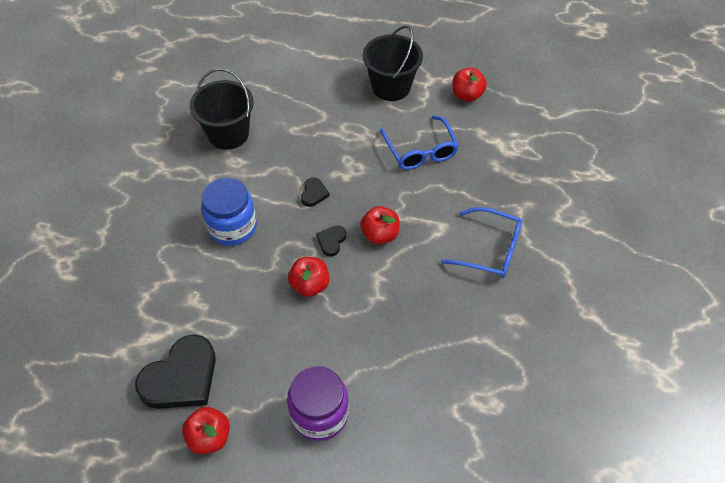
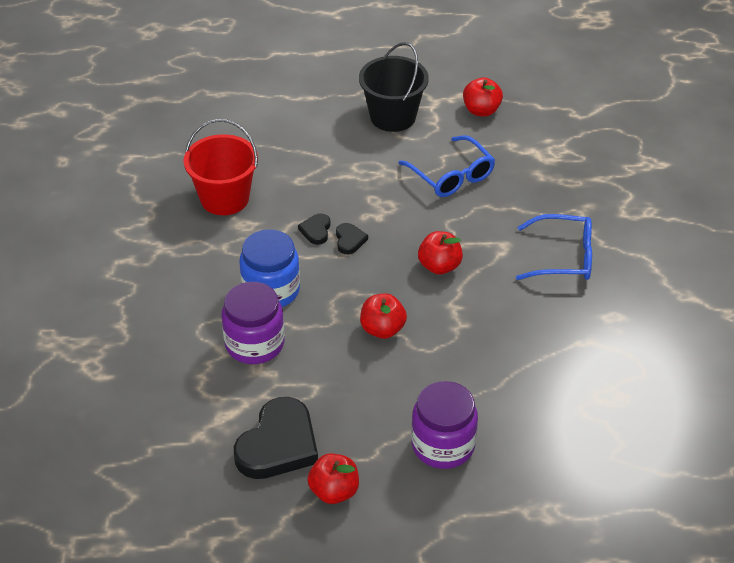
camera: 15 degrees left, 10 degrees down
(200, 274) = (254, 344): none -> purple jar
(228, 134) = (224, 198): black bucket -> red bucket
(331, 241) = (388, 283): black heart -> black heart (316, 230)

